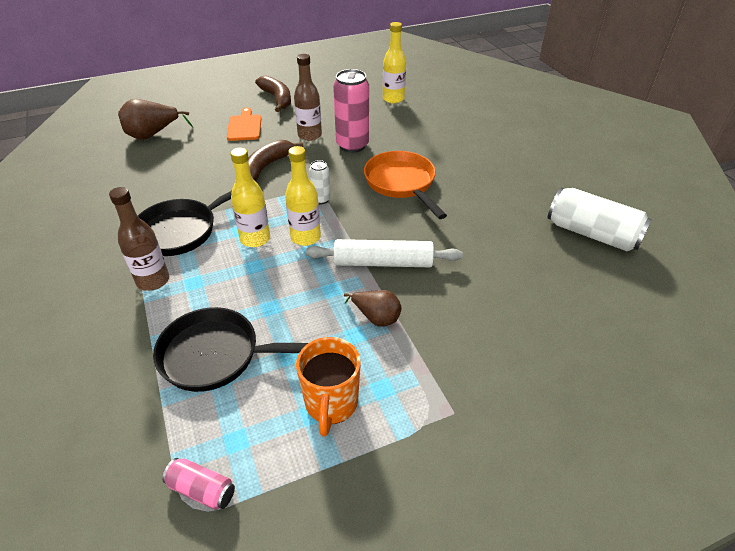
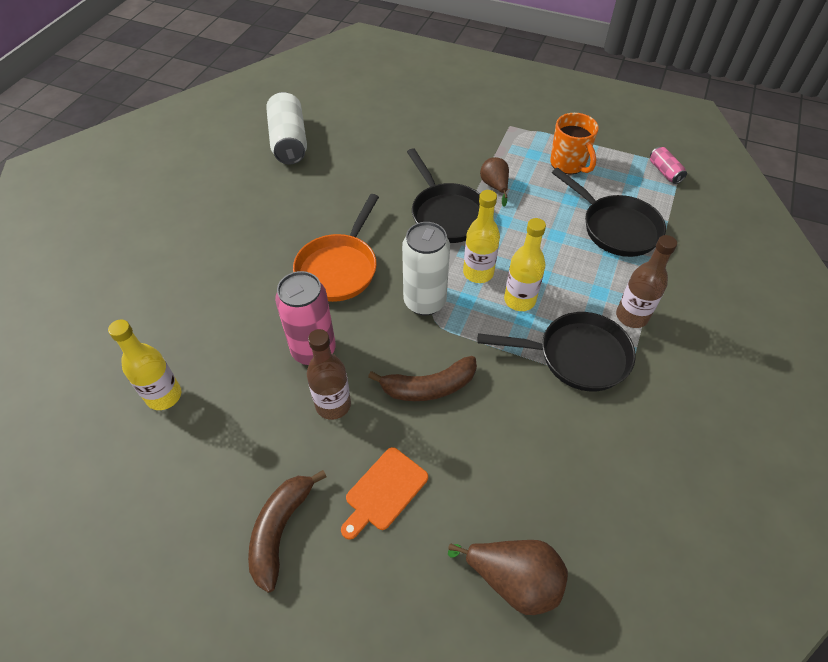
camera: 135 degrees left, 10 degrees up
(321, 199) = (424, 302): white can -> white can, size x1.99
(331, 404) = (568, 164): orange mug -> orange mug turned 105 degrees clockwise
(383, 262) = (446, 214): white rolling pin -> black pan

